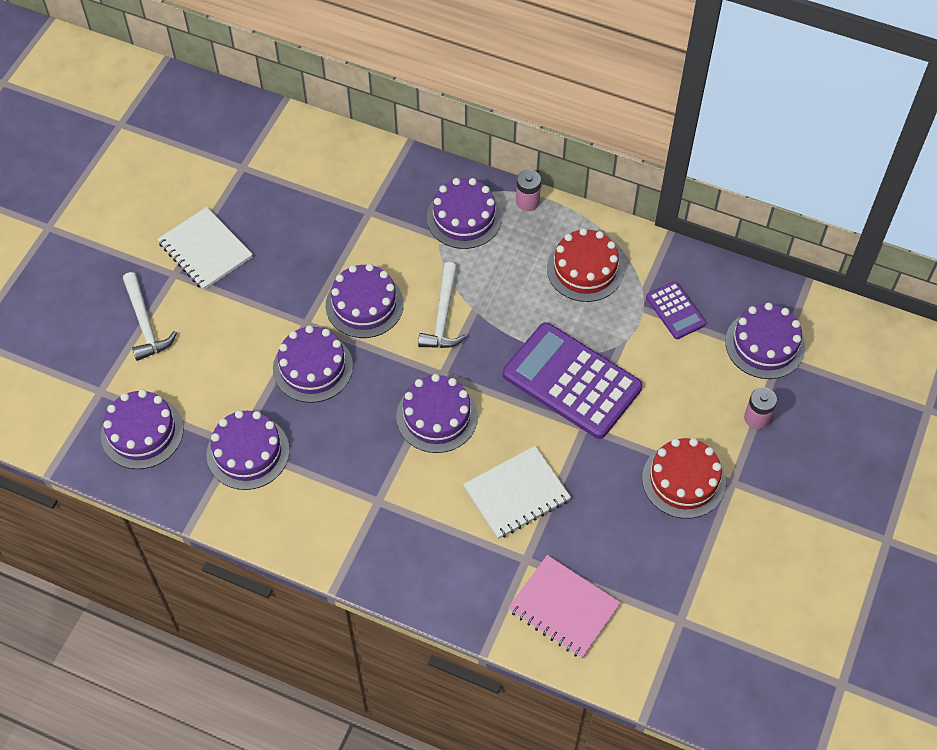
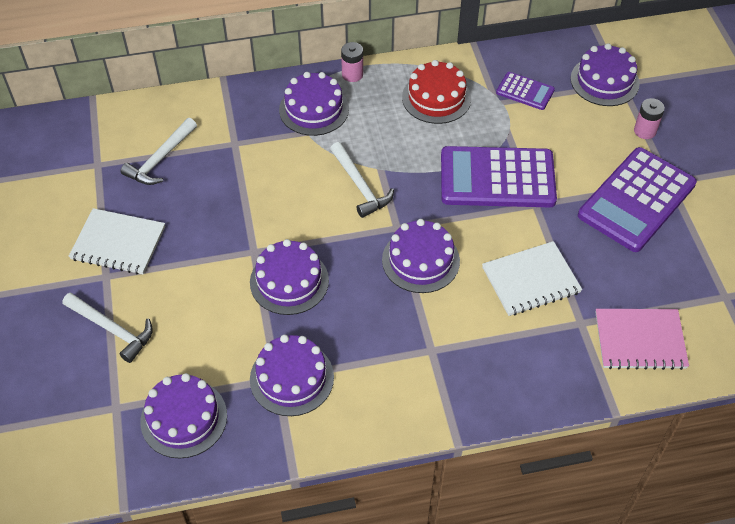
camera: 35 degrees left, 5 degrees down
(296, 191) = (160, 159): none -> white hammer
(364, 304) = (290, 211): purple cake -> none
(516, 493) = (531, 280): white notebook -> white notebook turned 45 degrees clockwise
(683, 480) = (637, 200): red cake -> purple calculator

